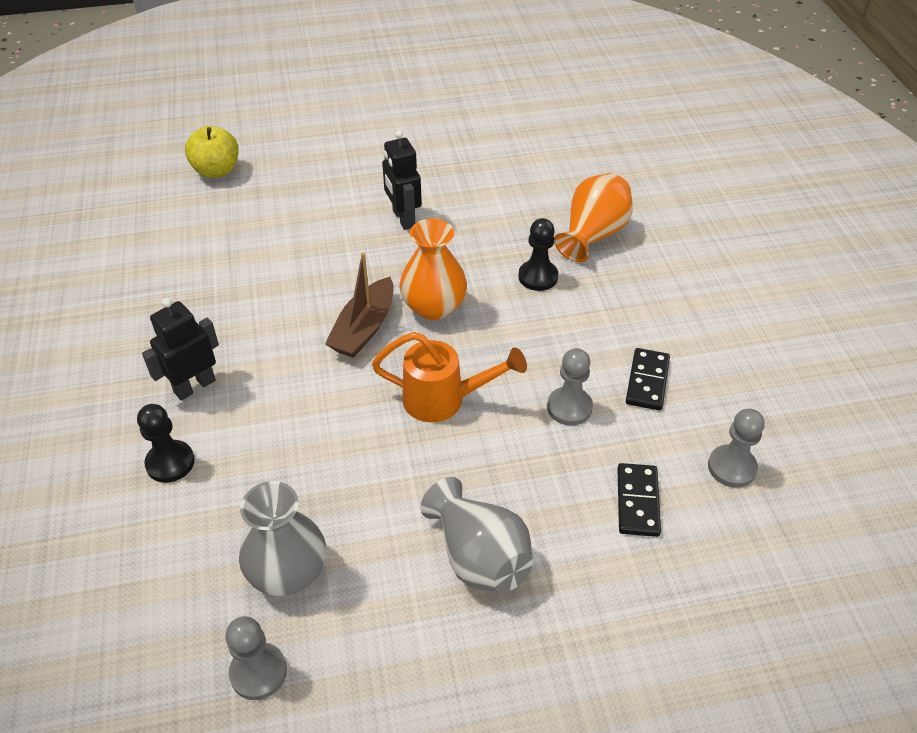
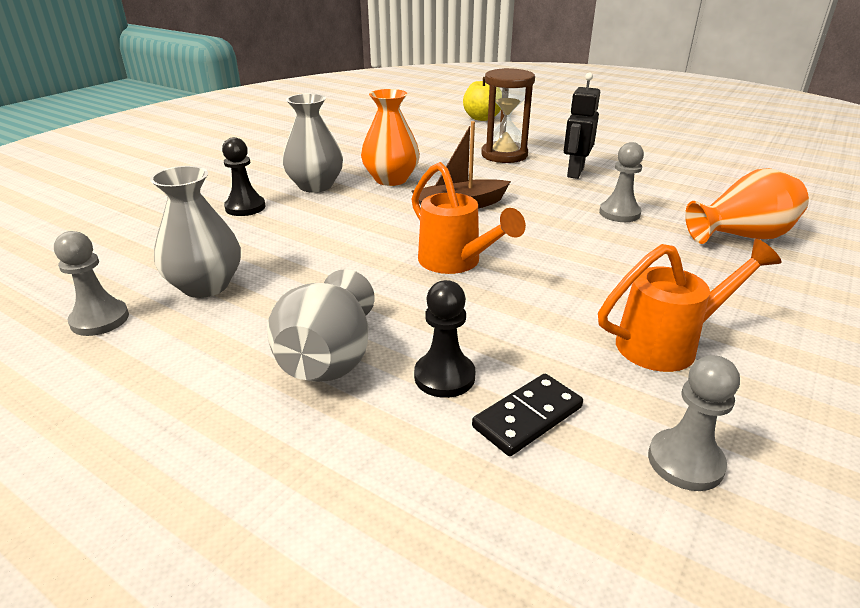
camera: 45 degrees right, 15 degrees down
(194, 386) = (315, 186): black robot -> grey vase
(314, 226) = (504, 155): none -> brown hourglass
(433, 307) = (528, 217): orange vase -> orange vase (391, 179)
(538, 277) = (646, 237): black pawn -> black pawn (444, 377)
(569, 407) = (557, 319): grey pawn -> grey pawn (619, 213)
(647, 381) = (668, 344): black domino -> orange watering can

